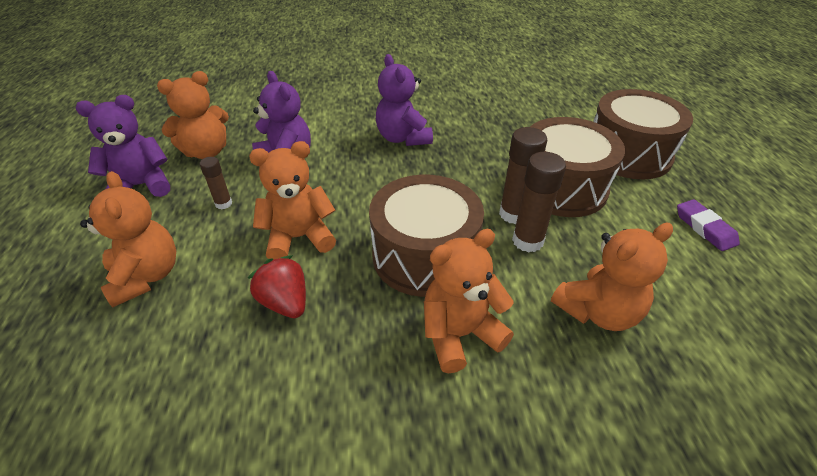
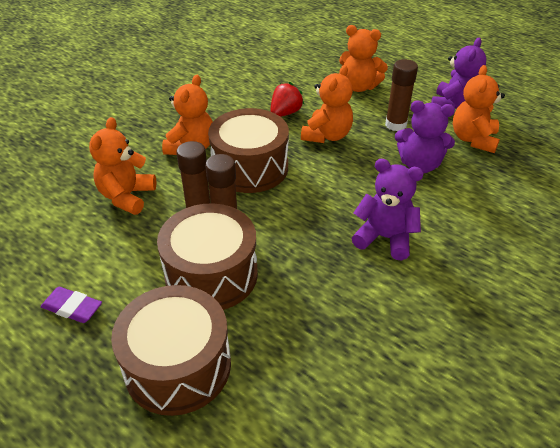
camera: 135 degrees right, 0 degrees up
(223, 204) = (395, 125): brown glue stick -> brown glue stick, size x1.73
(285, 302) = (285, 113): red strawberry -> red strawberry turned 60 degrees counterclockwise

